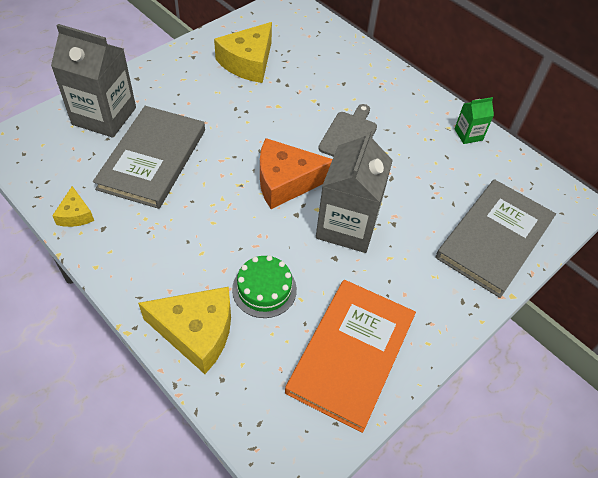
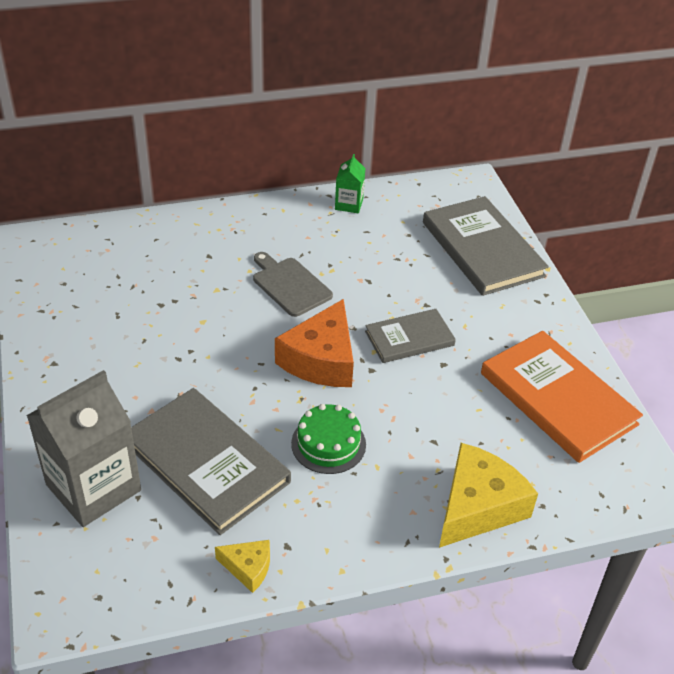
camera: 60 degrees left, 10 degrees down
(248, 62) = (109, 318): yellow cheese -> none
(264, 289) = (452, 432): green cake -> green cake (328, 444)
(347, 226) = (409, 338): grey carton -> grey book

